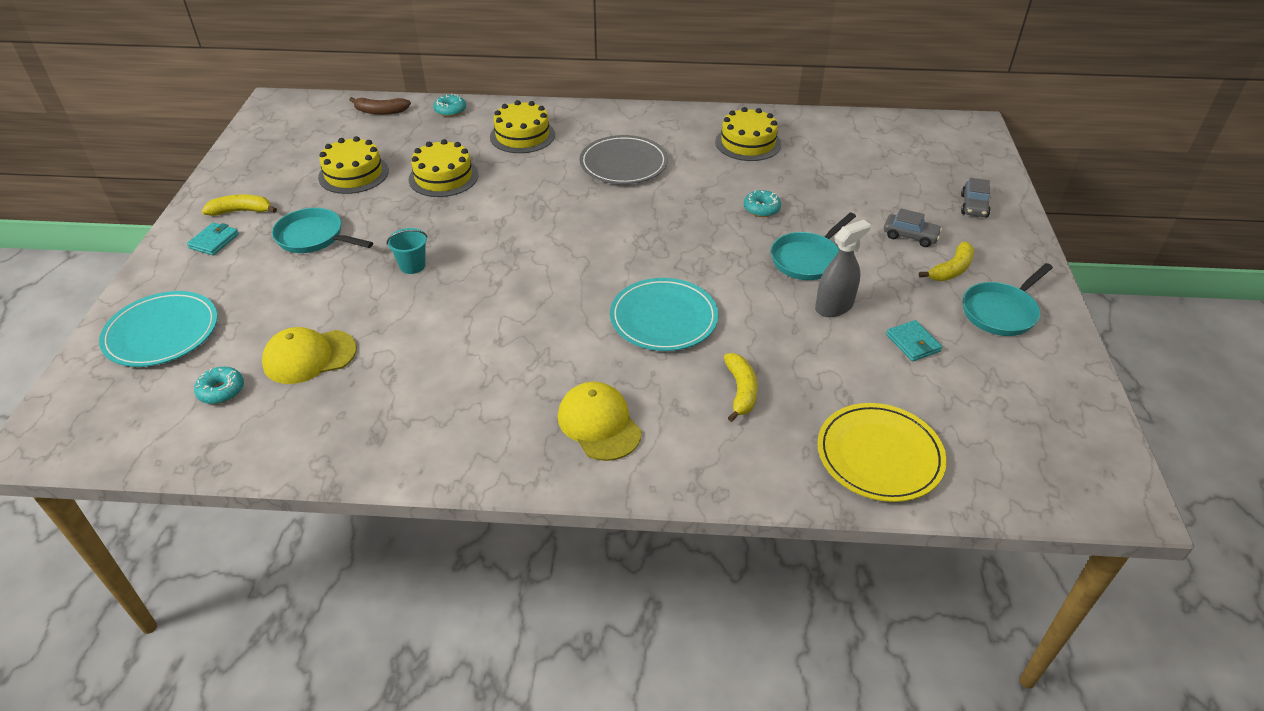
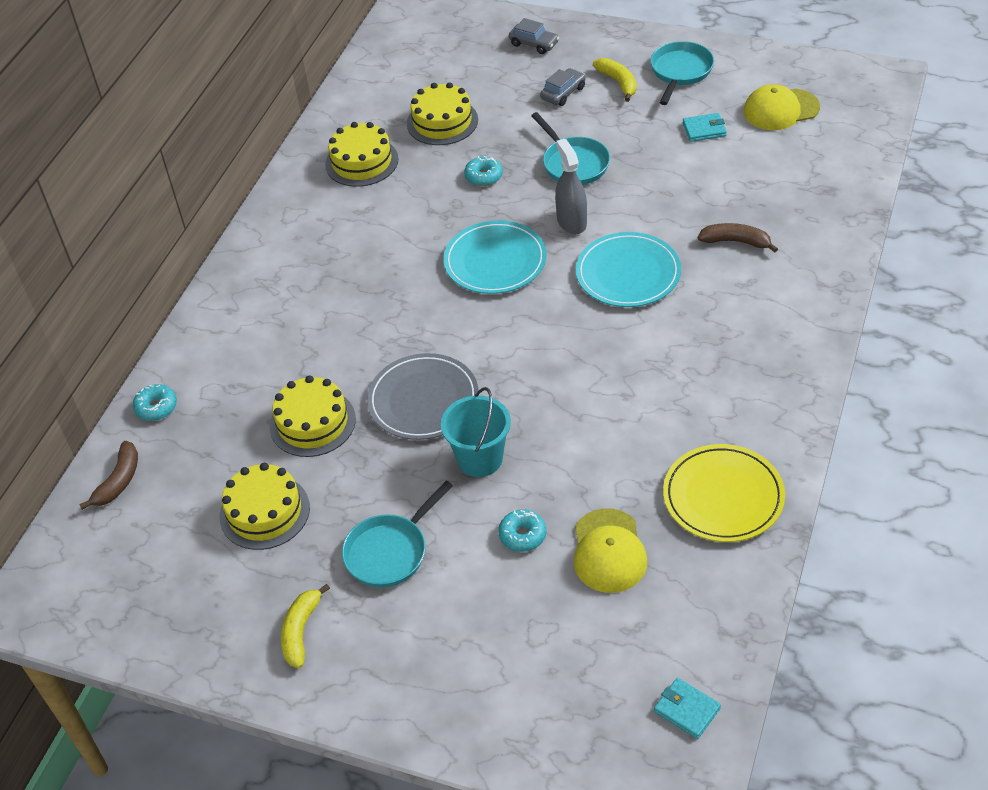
camera: 70 degrees left, 5 degrees up
(162, 333) = (527, 696): turquoise plate -> turquoise plate (495, 261)
(214, 241) = (358, 657): turquoise wallet -> turquoise wallet (686, 710)
(221, 391) = (643, 628): turquoise donut -> turquoise donut (522, 535)
(412, 266) = (480, 459): turquoise bucket -> turquoise bucket, size x1.56
(522, 135) = (254, 342): yellow cake -> yellow cake (442, 122)
(599, 424) = (755, 337): yellow cap -> yellow cap (780, 110)
(623, 164) = (357, 263): grey plate -> grey plate (423, 400)
(740, 391) = (736, 242): yellow banana -> brown banana
(834, 306) = (645, 163): grey spray bottle -> grey spray bottle (571, 221)
(879, 455) = (823, 180): yellow plate -> yellow plate (723, 496)
(1001, 312) = (680, 72): turquoise pan -> turquoise pan turned 135 degrees counterclockwise

